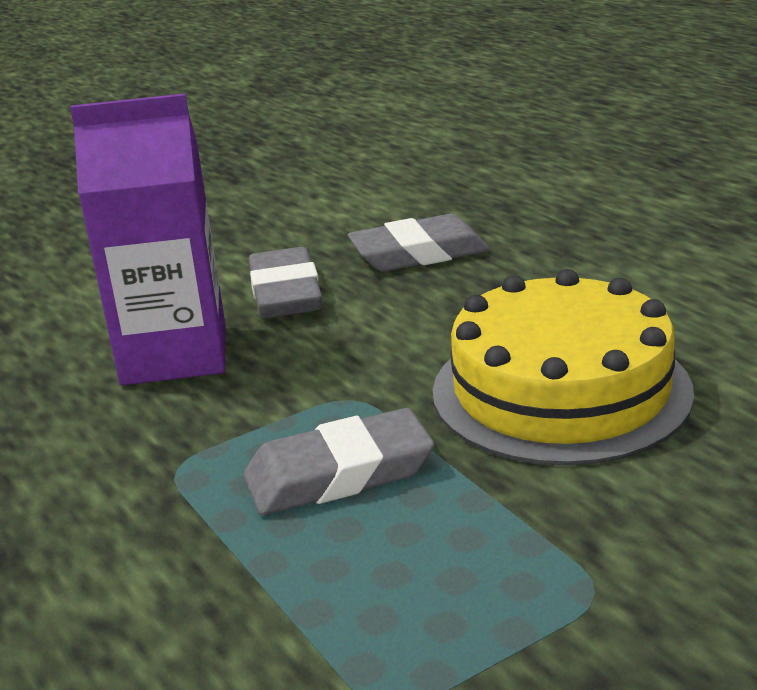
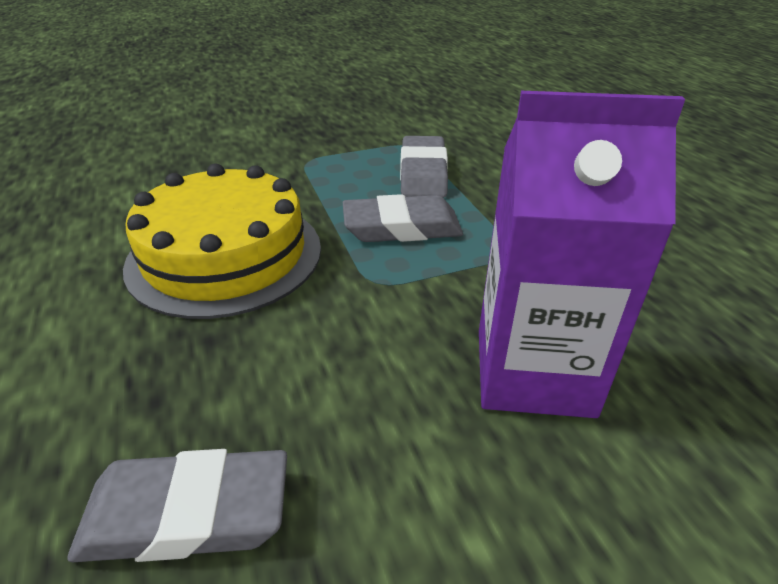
camera: 170 degrees left, 10 degrees up
(285, 293) = (401, 460): grey eraser -> grey eraser (423, 173)

